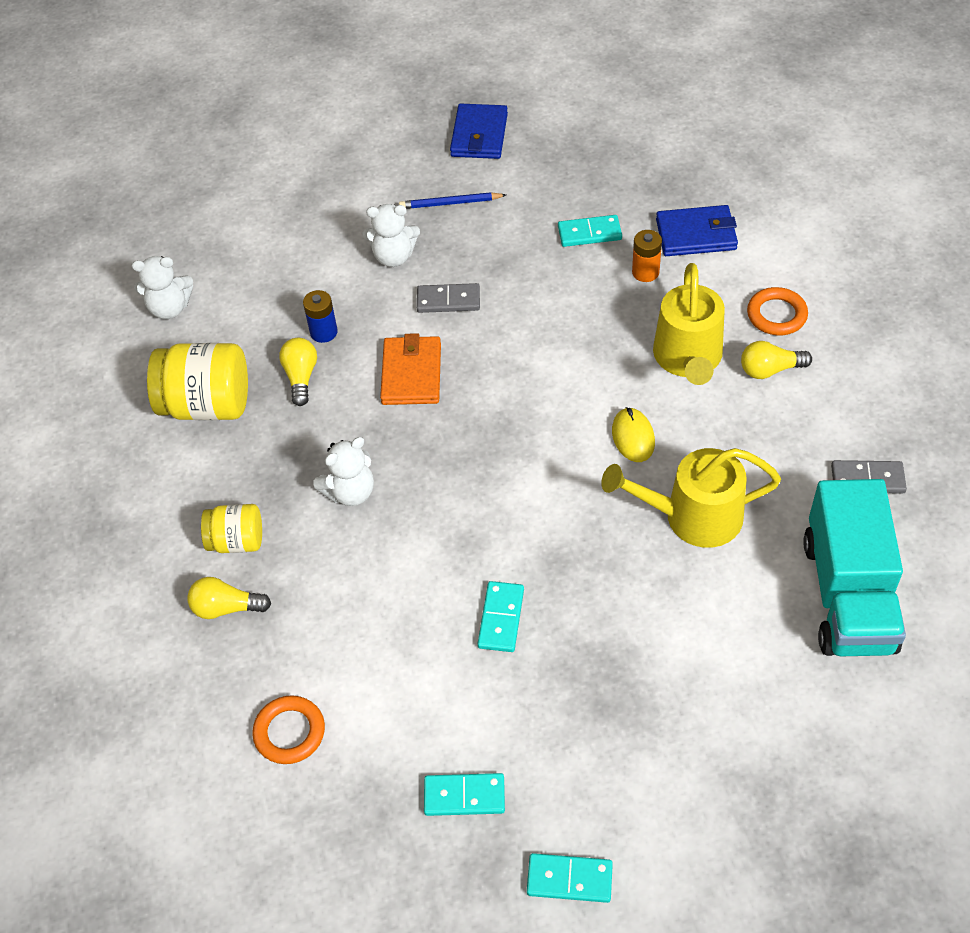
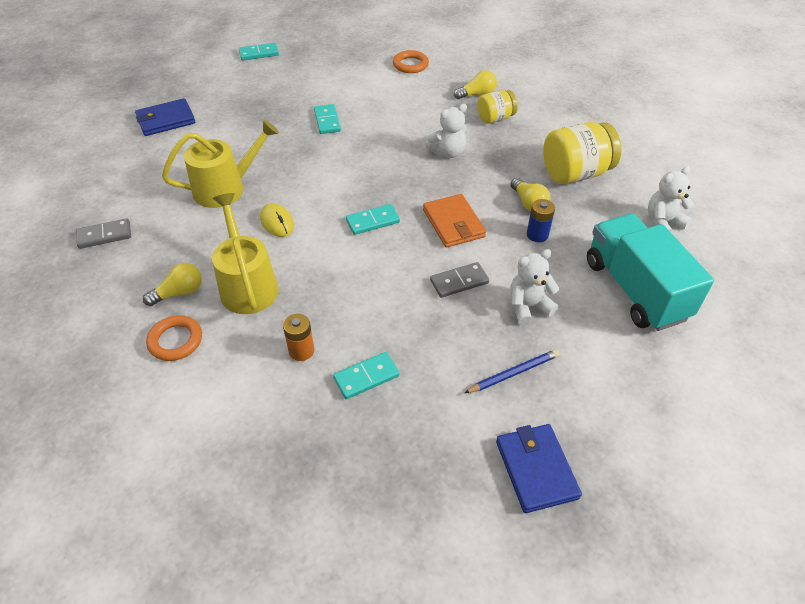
camera: 155 degrees right, 5 degrees down
(350, 492) = (448, 152): white teddy bear -> white teddy bear turned 150 degrees counterclockwise
(464, 796) = (316, 64): turquoise domino -> turquoise domino (372, 221)
(696, 234) = (262, 404): blue wallet -> blue wallet (166, 120)
(848, 594) = (123, 173): turquoise truck -> turquoise truck (635, 289)

